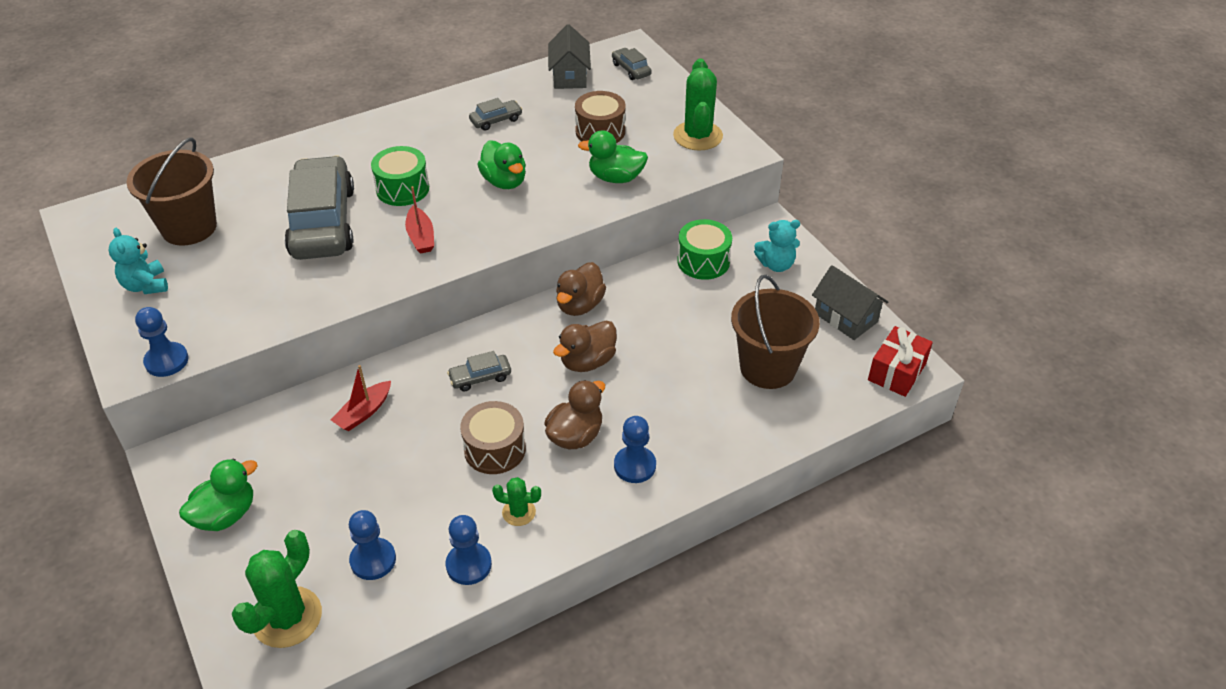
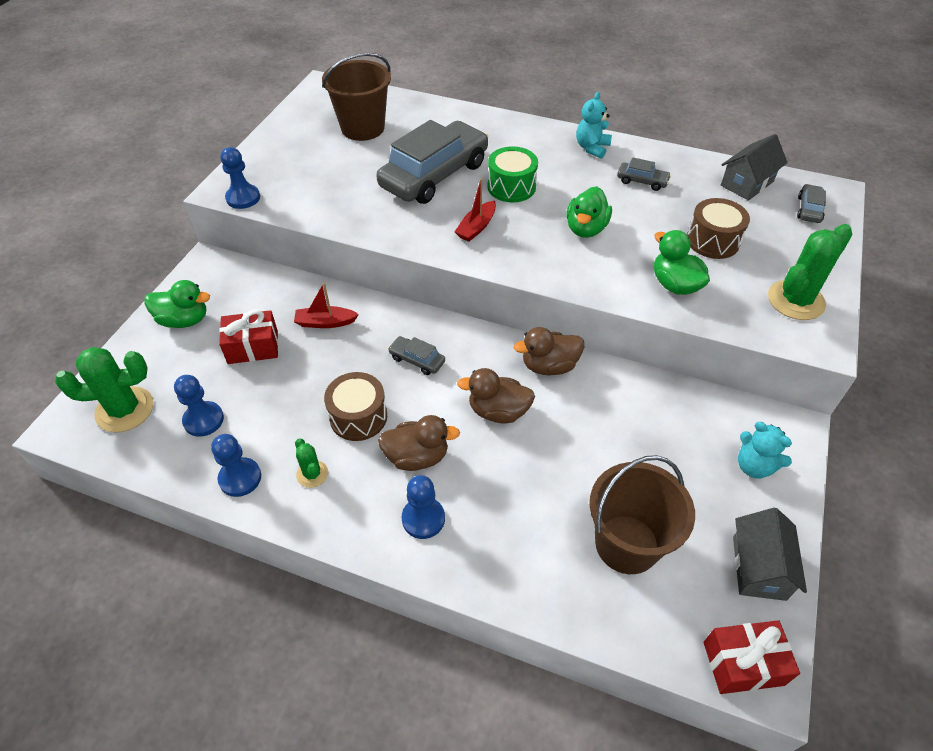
camera: 50 degrees right, 5 degrees up
(146, 285) = (296, 147): turquoise teddy bear -> turquoise teddy bear (592, 148)
(328, 479) = (253, 347): none -> red gift
(703, 261) = (691, 411): green drum -> none

